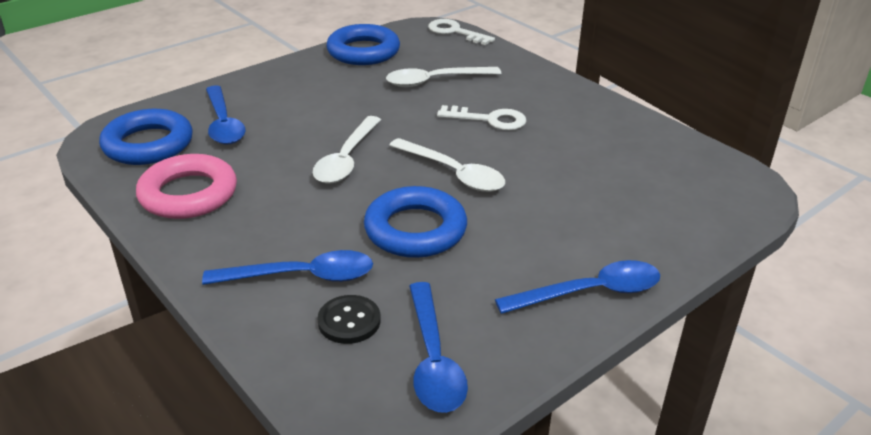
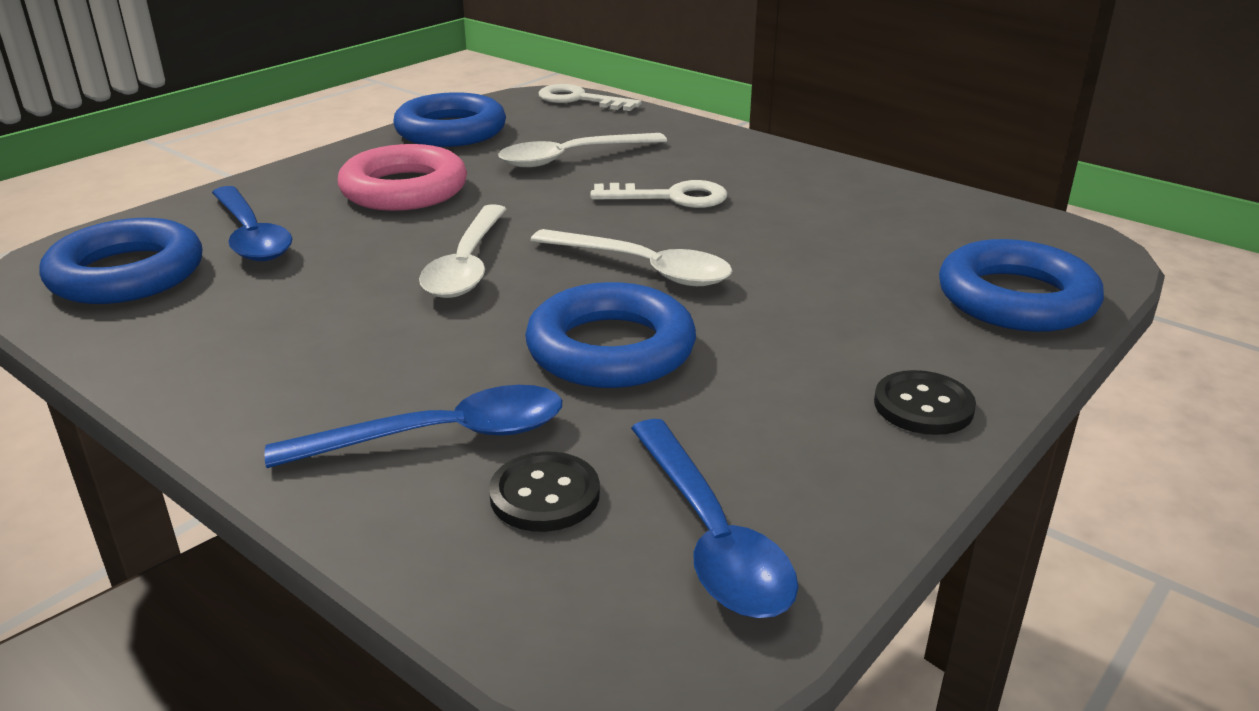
camera: 10 degrees left, 5 degrees down
(188, 194) = (211, 337): pink ring -> pink ring (404, 189)
(591, 292) = (923, 406): blue spoon -> black button
(685, 223) = (1016, 299): none -> blue ring

